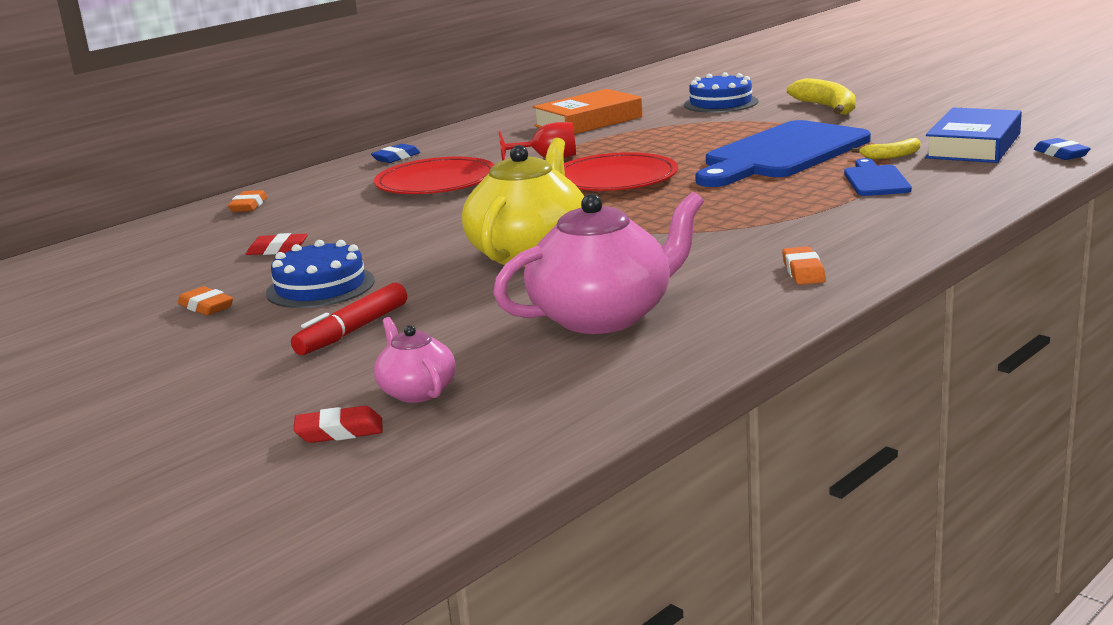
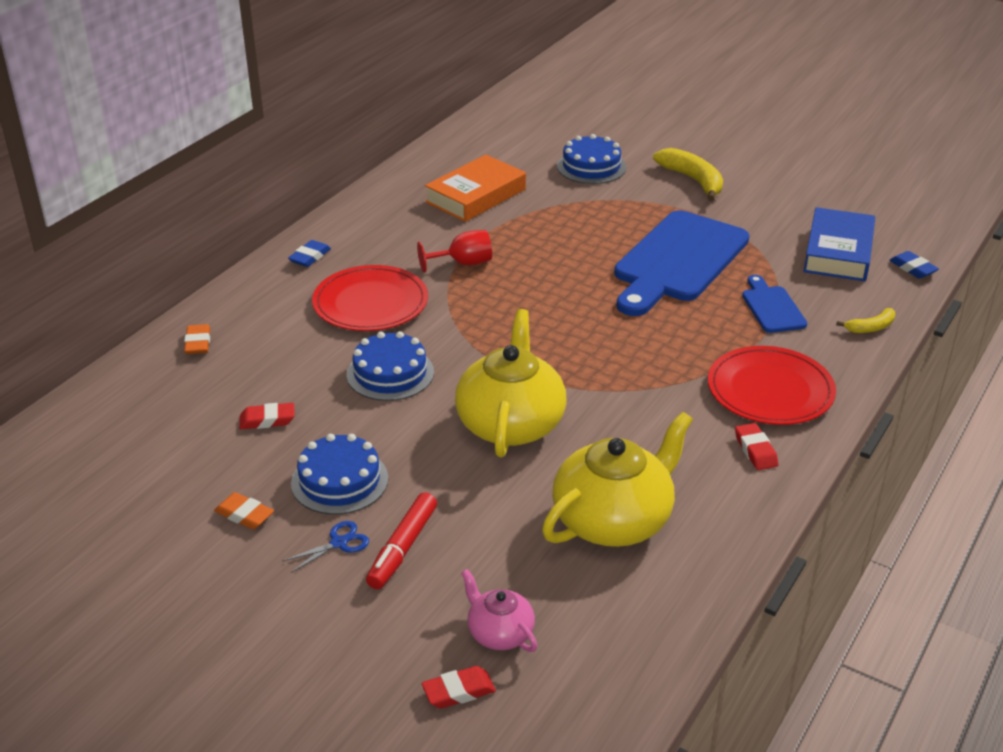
camera: 15 degrees left, 15 degrees up
(288, 326) = (339, 543): none -> blue scissors
(424, 222) = (390, 373): none -> blue cake
(604, 316) = (614, 520): pink teapot -> yellow teapot
(615, 179) = (540, 300): red plate -> red plate (770, 390)
(803, 271) = (755, 450): orange eraser -> red eraser
(891, 156) = (774, 267): yellow banana -> yellow banana (871, 327)

